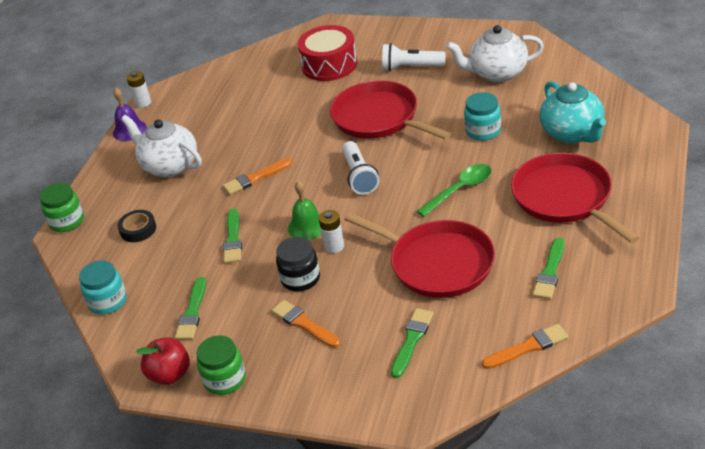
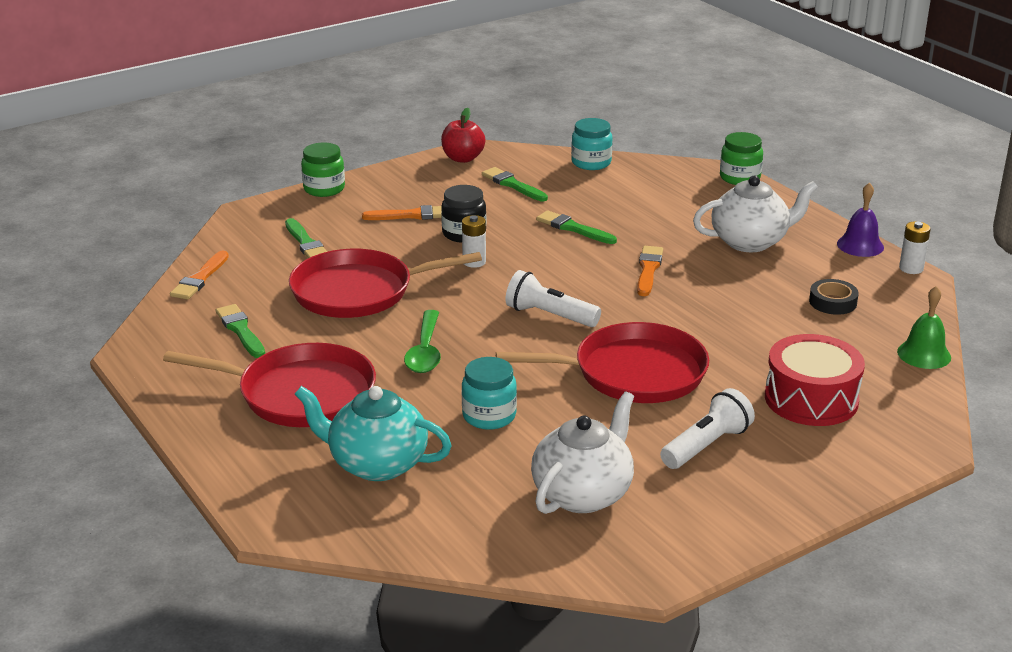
camera: 125 degrees right, 10 degrees down
(138, 229) = (668, 199): black tape -> black tape (832, 302)
(225, 379) = (418, 172): green jar -> green jar (324, 189)
(307, 226) = (525, 262): green bell -> green bell (924, 354)

